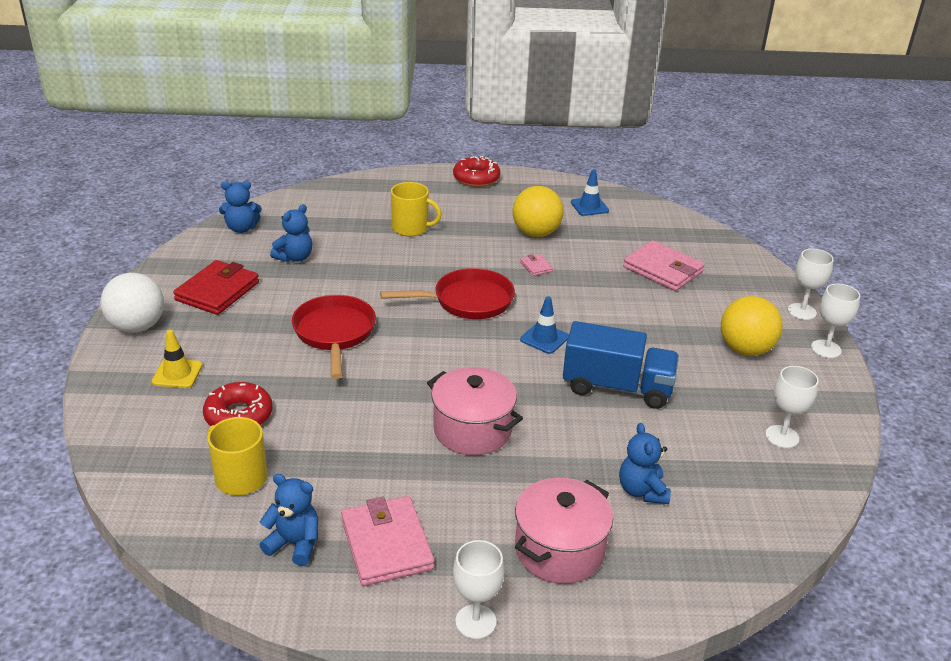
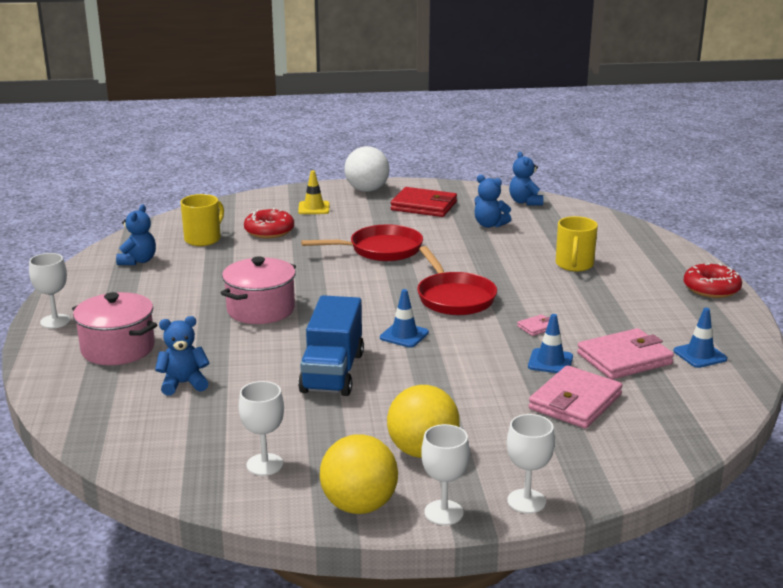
camera: 85 degrees right, 10 degrees down
(387, 544) = (133, 288): pink wallet -> pink wallet (624, 359)
(536, 233) = (609, 325): yellow ball -> yellow ball (359, 505)
(598, 270) = (550, 362): none -> blue traffic cone

